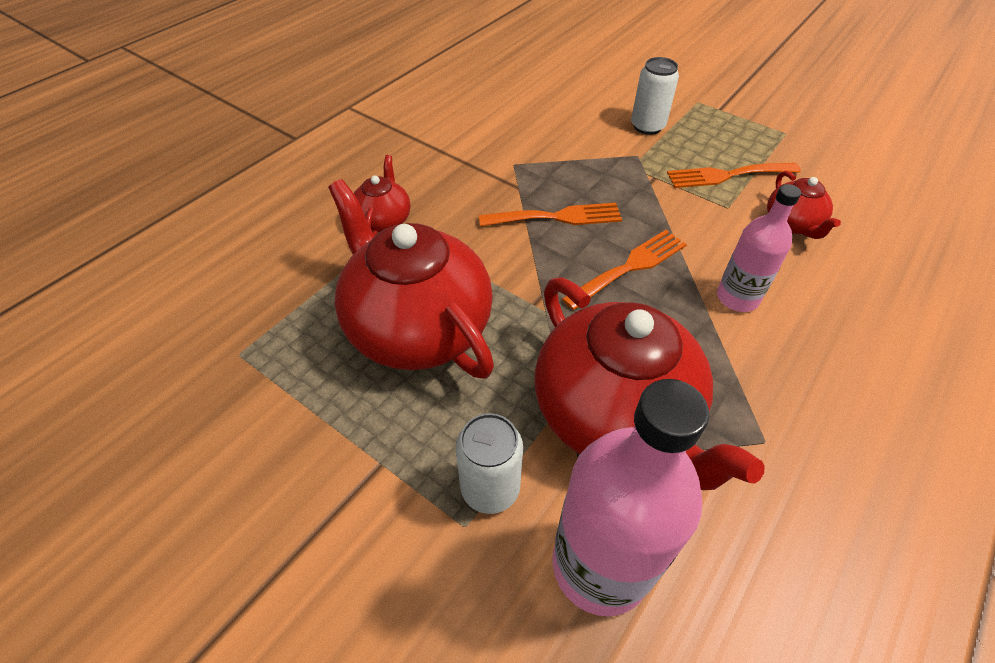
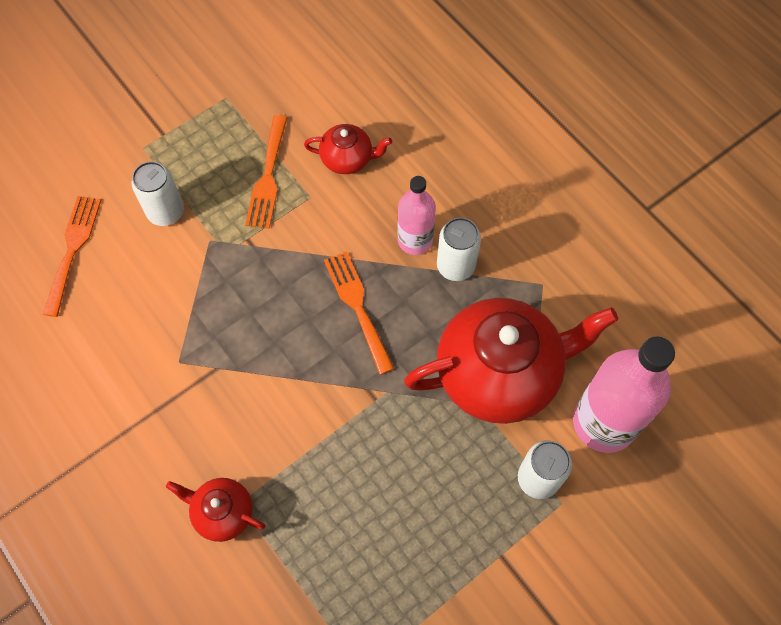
camera: 75 degrees left, 15 degrees up
(417, 328) = (376, 503): red teapot -> none
(557, 217) = (274, 345): orange fork -> orange fork (73, 249)
(730, 342) = (455, 266): none -> white can

